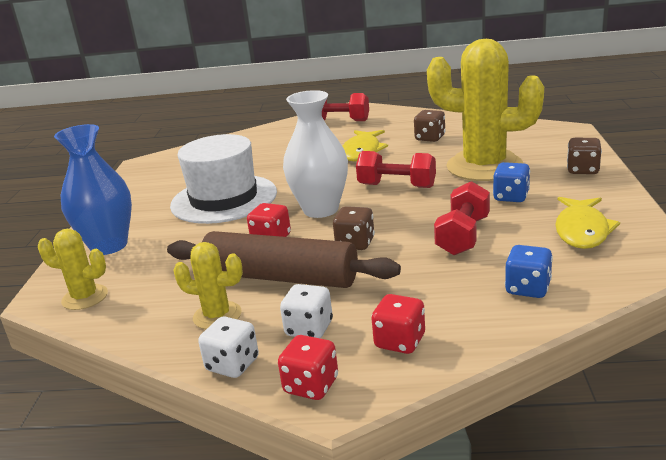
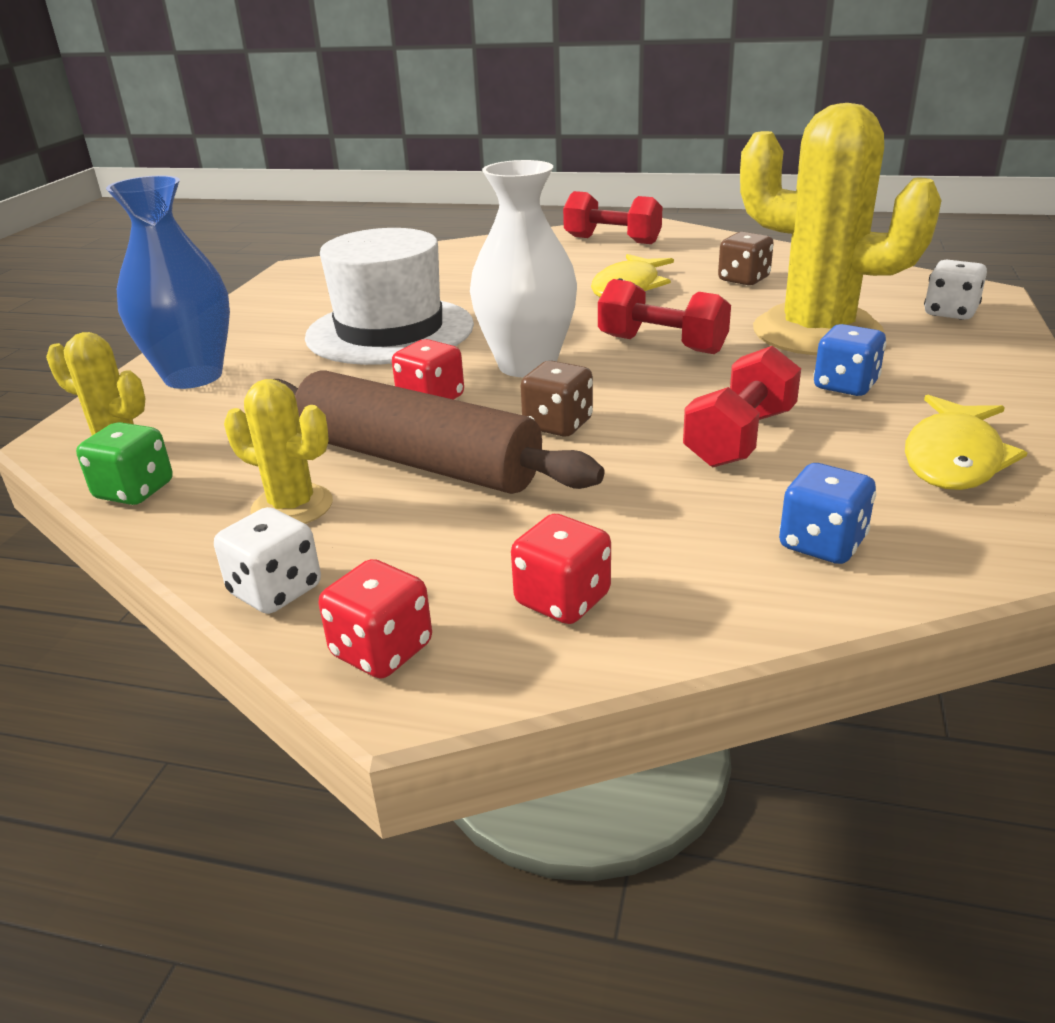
camera: 10 degrees right, 5 degrees up
(112, 322) = (135, 491): none -> green dice
(309, 329) = (423, 552): white dice -> white dice (950, 313)
(582, 170) = (986, 358): brown dice -> none

